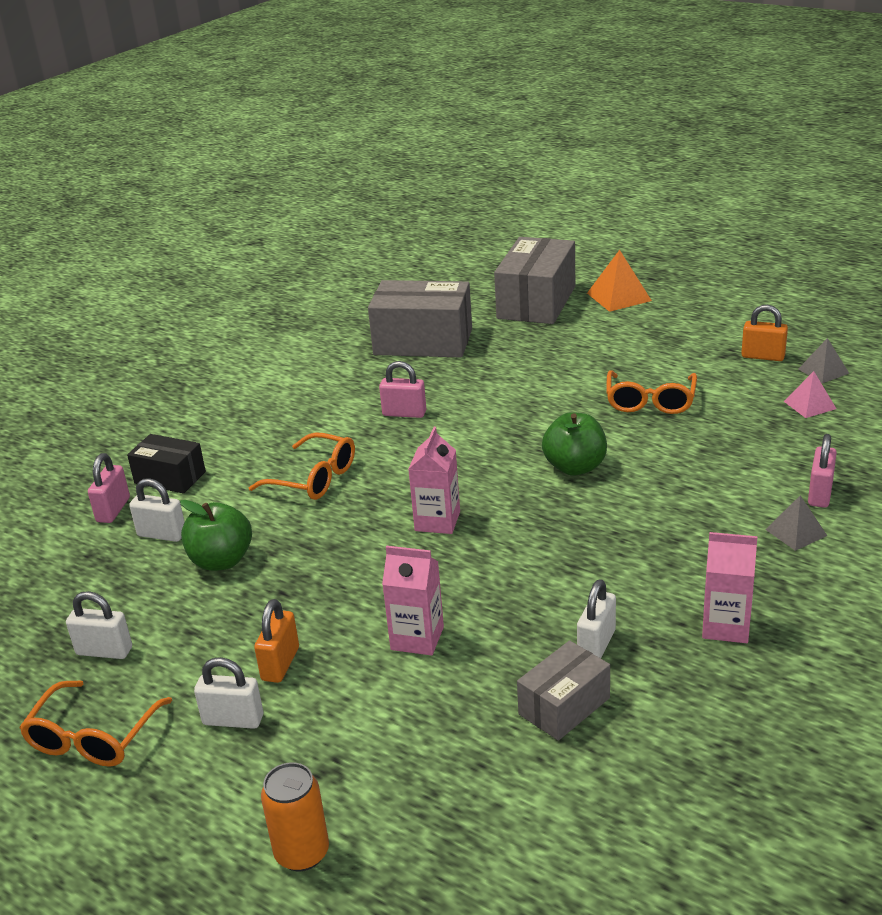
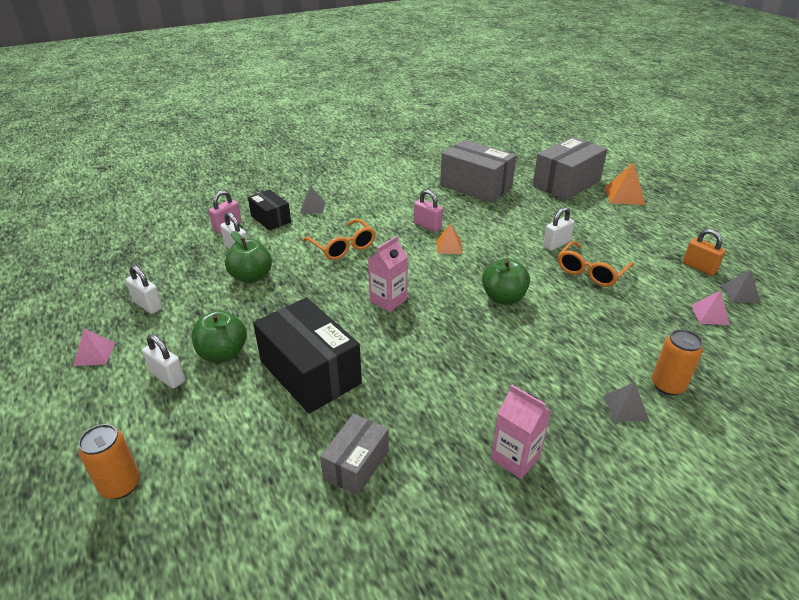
camera: 25 degrees right, 5 degrees up
(93, 738) = (95, 354): orange glasses -> pink pyramid
(217, 442) = (312, 207): none -> grey pyramid
(280, 664) = (223, 353): orange padlock -> green apple
(417, 638) = (310, 372): pink carton -> black box
(456, 430) = (449, 246): none -> orange pyramid
(564, 706) = (356, 464): grey box -> grey box turned 45 degrees counterclockwise
(596, 645) = (414, 429): white padlock -> white padlock (556, 244)
(820, 494) = (667, 385): pink padlock -> orange can

